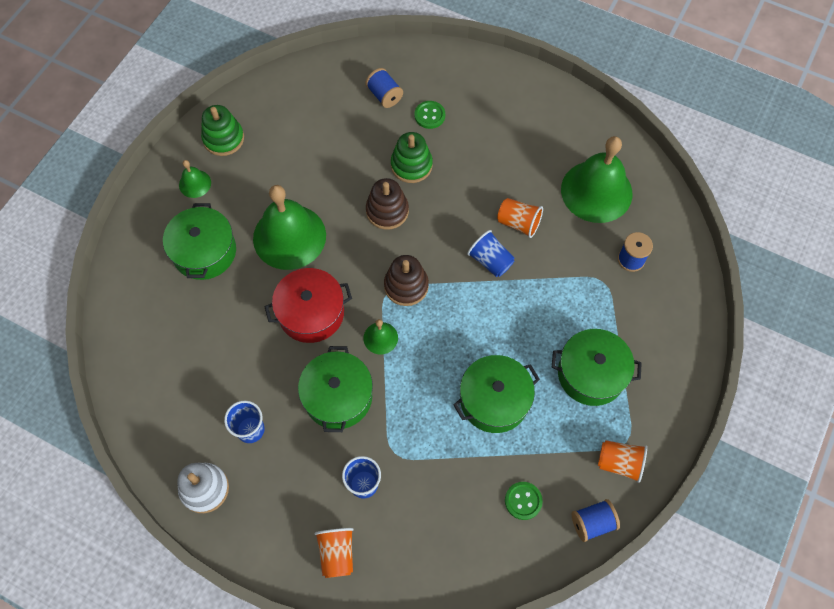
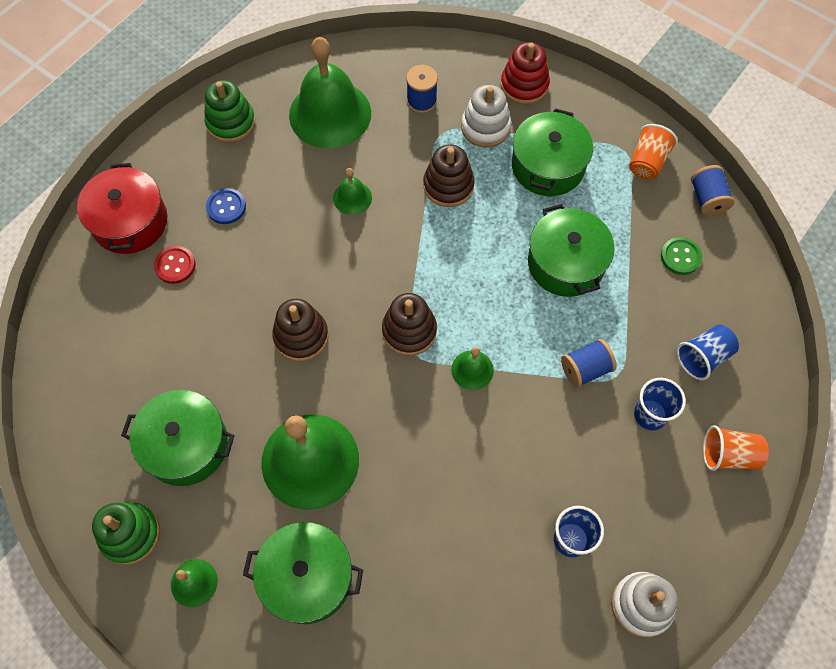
camera: 80 degrees left, 0 degrees up
(311, 313) = (425, 446): red pot -> red pot (130, 221)
(338, 396) = (540, 429): green pot -> green pot (186, 445)
(384, 95) = (127, 313): blue spool -> blue spool (585, 369)
(411, 165) = (242, 298): green stacking toy -> green stacking toy (231, 123)
(429, 115) = (175, 265): green button -> red button
(488, 137) = (226, 207): none -> blue button
(490, 261) = (395, 235): blue cup -> blue cup (703, 357)
(518, 223) = (352, 198): orange cup -> green bell
(549, 294) = (448, 186): none -> brown stacking toy
(618, 316) = (485, 127): none -> white stacking toy
(675, 343) = (524, 85): none -> red stacking toy

